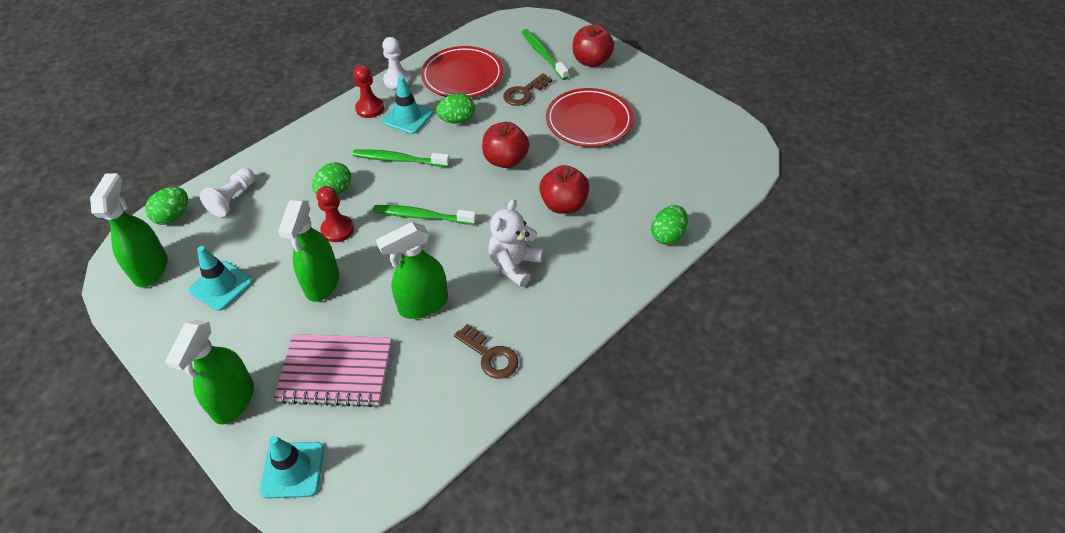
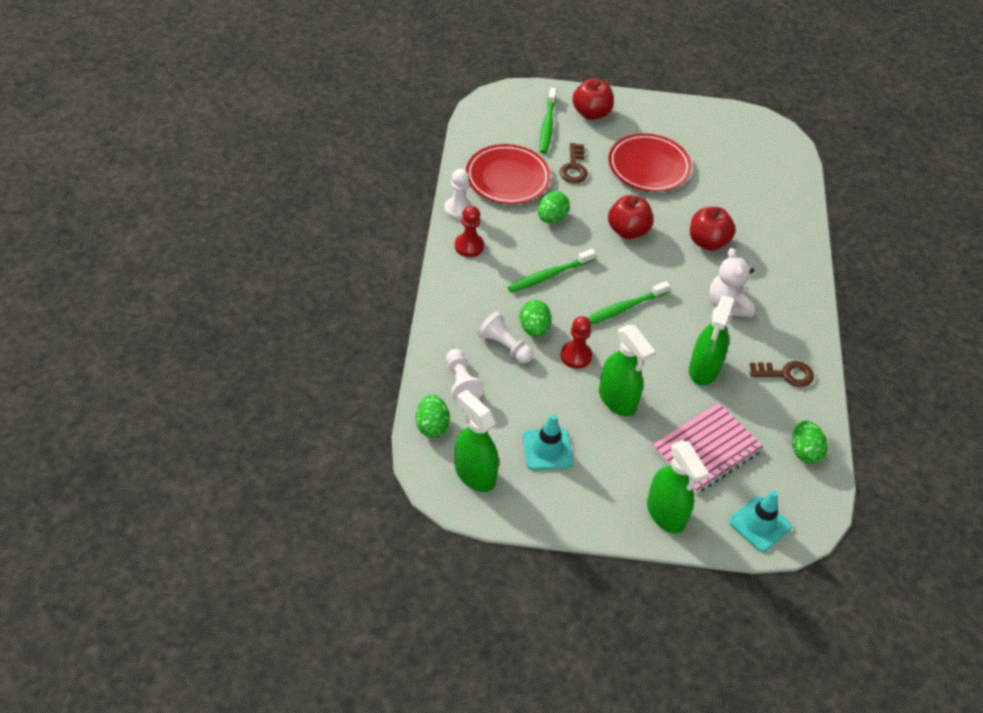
camera: 45 degrees left, 0 degrees up
(297, 191) = (504, 346): none -> white pawn
(408, 117) = (510, 237): turquoise traffic cone -> none
(543, 54) = (547, 126): green toothbrush -> green toothbrush turned 105 degrees counterclockwise
(667, 235) = (796, 225): green egg -> green egg (804, 451)

